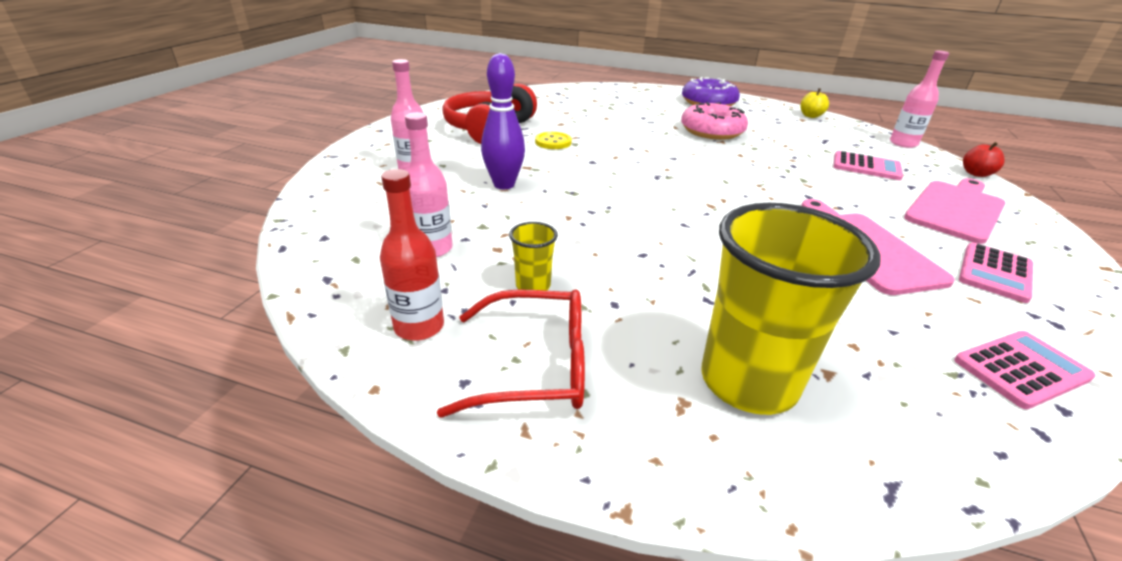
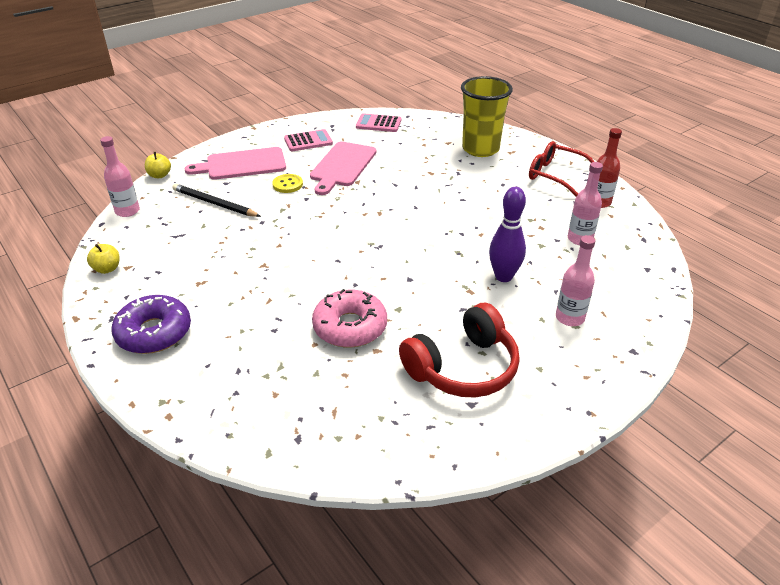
camera: 145 degrees left, 5 degrees up
(533, 286) = (535, 202): yellow cup -> none
(553, 142) = (416, 318): yellow button -> yellow button (287, 184)
(712, 131) = (247, 281): pink donut -> pink donut (350, 327)
(866, 167) = (214, 203): pink calculator -> black pencil
(976, 174) = (159, 175): red apple -> yellow apple

